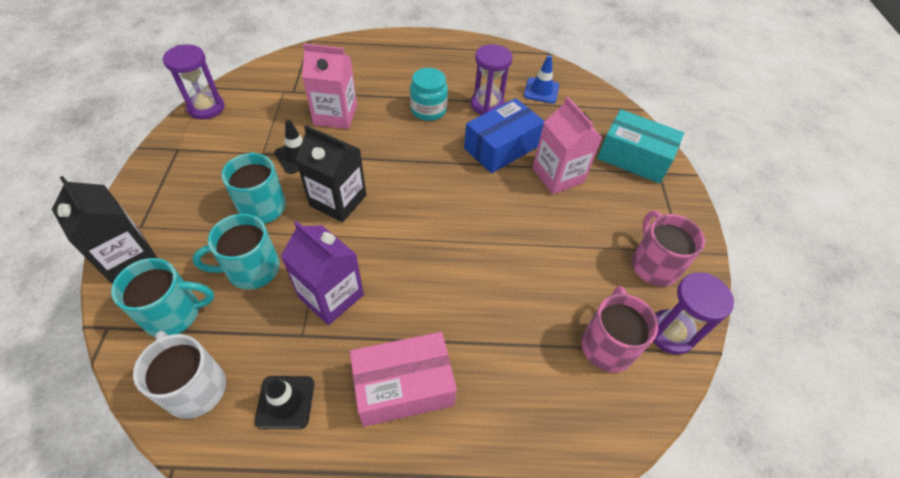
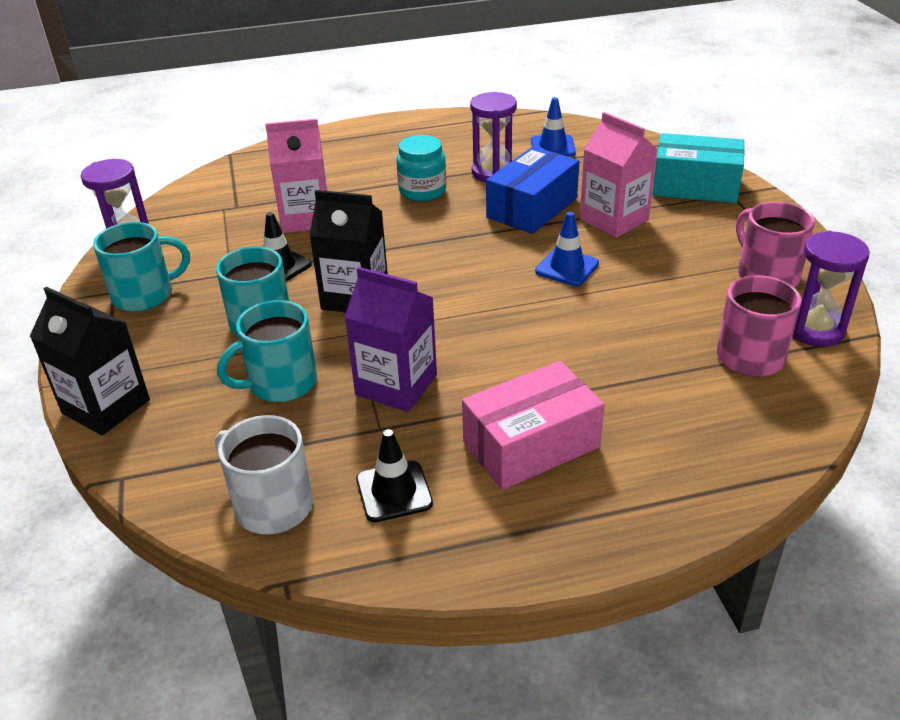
camera: 10 degrees left, 15 degrees down
(174, 313) = (204, 445): turquoise mug -> turquoise mug (145, 295)
(503, 214) = (567, 267): none -> blue traffic cone

